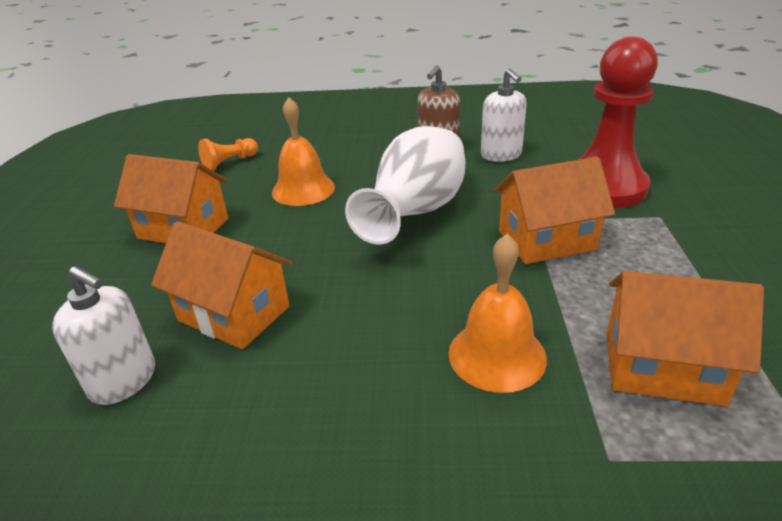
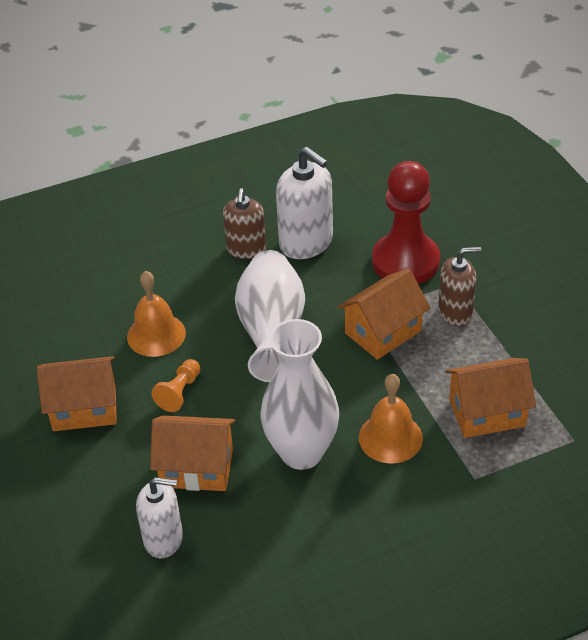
camera: 25 degrees left, 10 degrees up
(229, 162) = (56, 321): orange pawn -> orange pawn (179, 392)
(366, 336) = (301, 452): none -> white vase
(501, 155) = (306, 242): white soap dispenser -> white soap dispenser, size x1.50
(651, 242) = (455, 312): none -> brown soap dispenser

